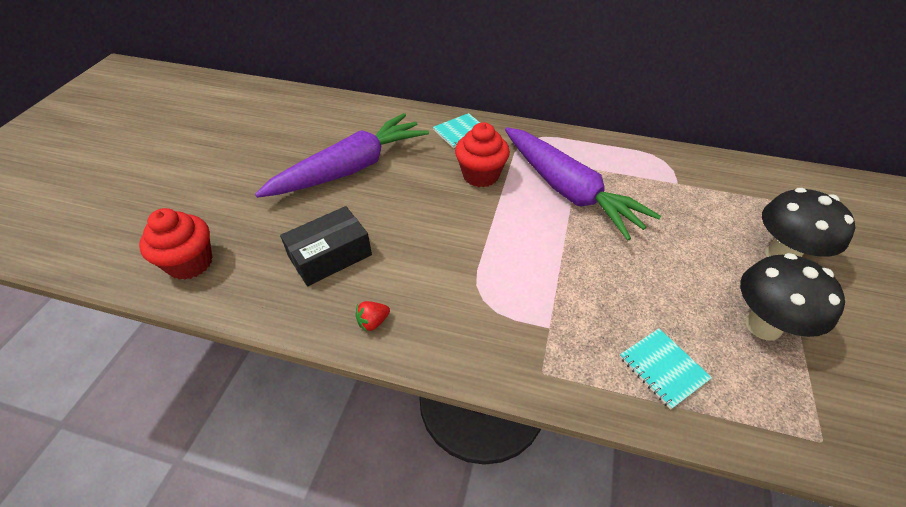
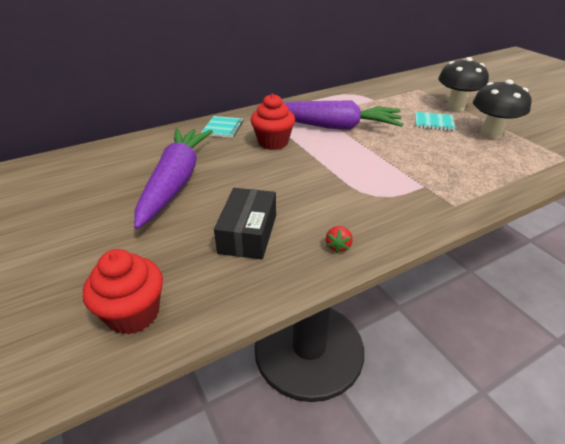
camera: 45 degrees left, 10 degrees down
(663, 368) = (489, 170): turquoise notebook -> turquoise notebook (433, 123)

